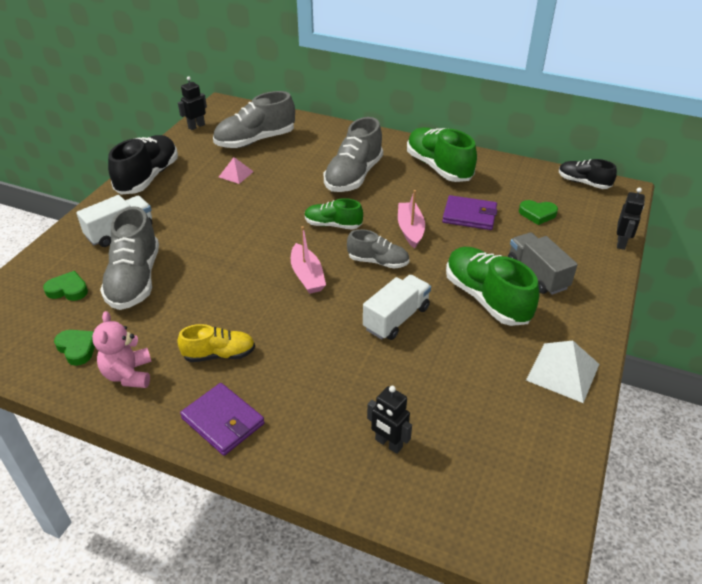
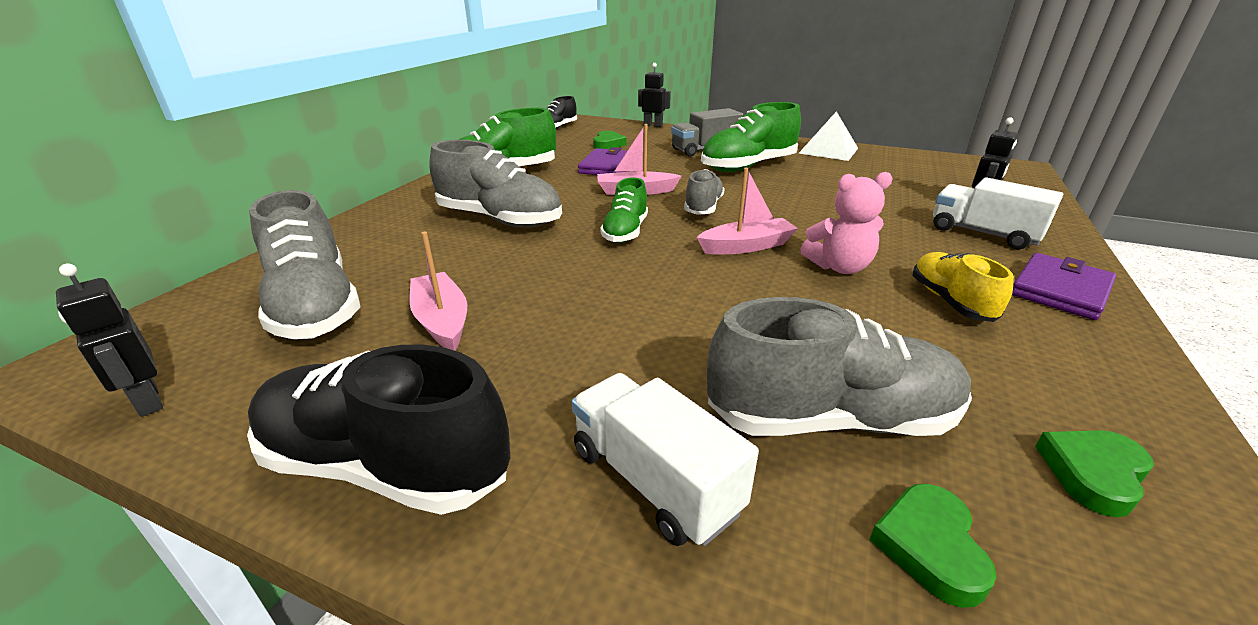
camera: 90 degrees left, 10 degrees down
(128, 374) = (1078, 385): pink teddy bear -> pink teddy bear (839, 267)
(236, 174) = (442, 321): pink pyramid -> pink boat
(396, 318) = (801, 200): white truck -> white truck (983, 234)

